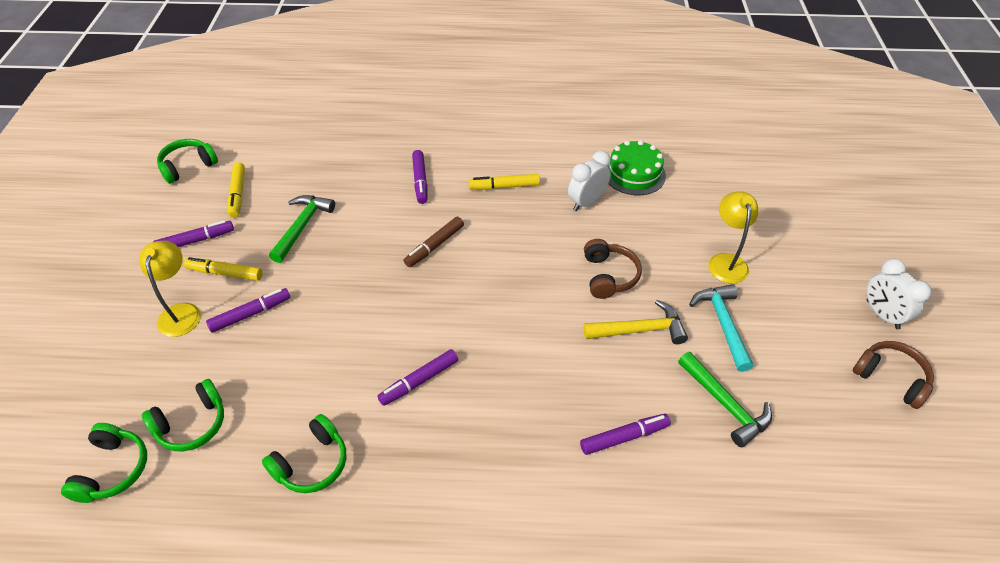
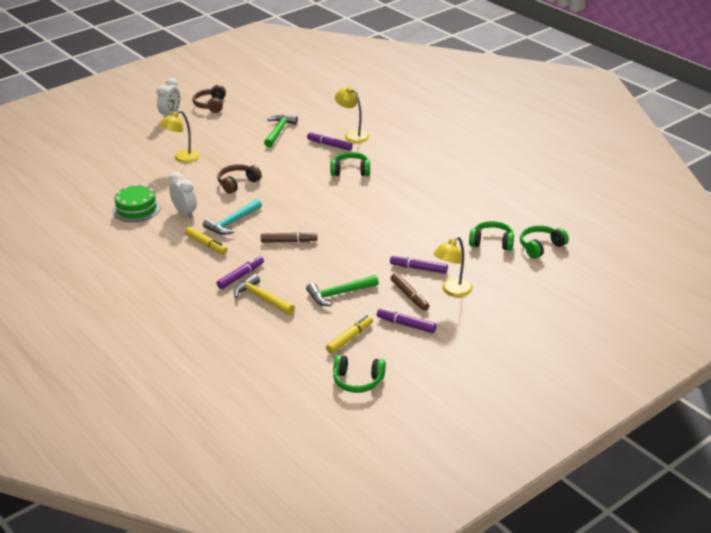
camera: 130 degrees left, 15 degrees down
(225, 273) = (409, 296): yellow marker -> brown marker
(312, 463) = (455, 203): green headphones -> green headphones (350, 171)
(419, 381) = (377, 200): purple marker -> none
(586, 202) = (185, 213): white clock -> white clock turned 135 degrees counterclockwise
(631, 492) = (352, 135): none -> yellow lamp
(640, 330) = (263, 163): yellow hammer -> yellow hammer (261, 298)
(722, 324) = (230, 146): turquoise hammer -> turquoise hammer (232, 223)

